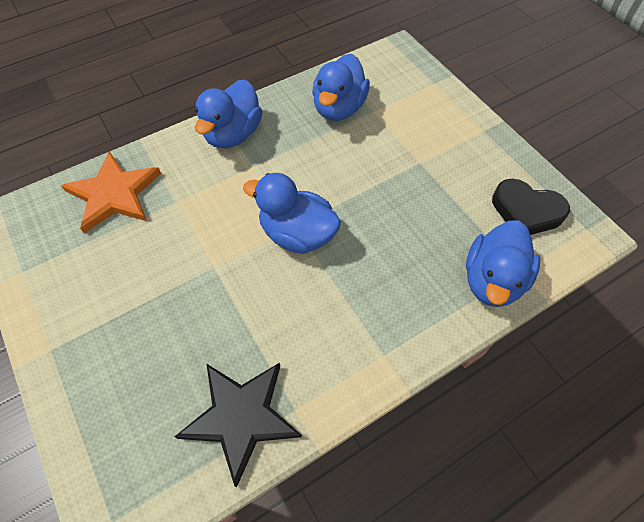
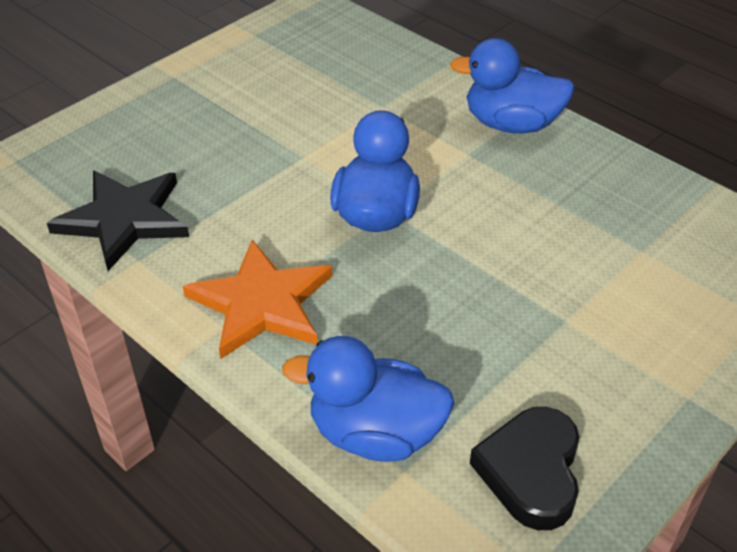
camera: 75 degrees right, 15 degrees down
(114, 194) = (372, 61): orange star -> orange star (261, 303)
(339, 108) = (623, 212): blue duck -> none

